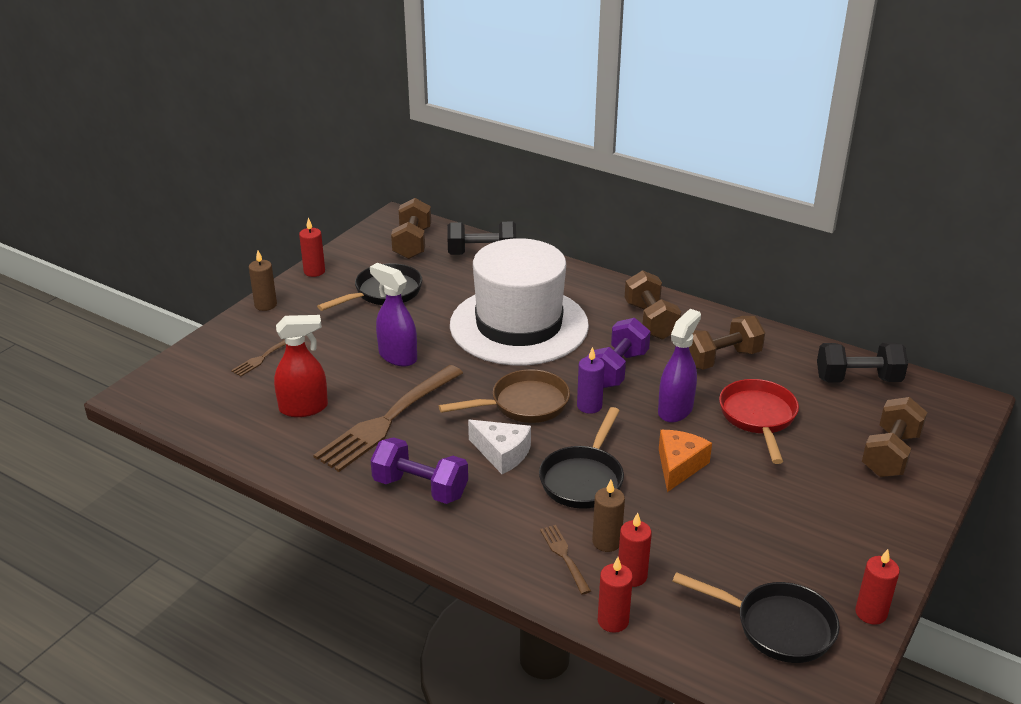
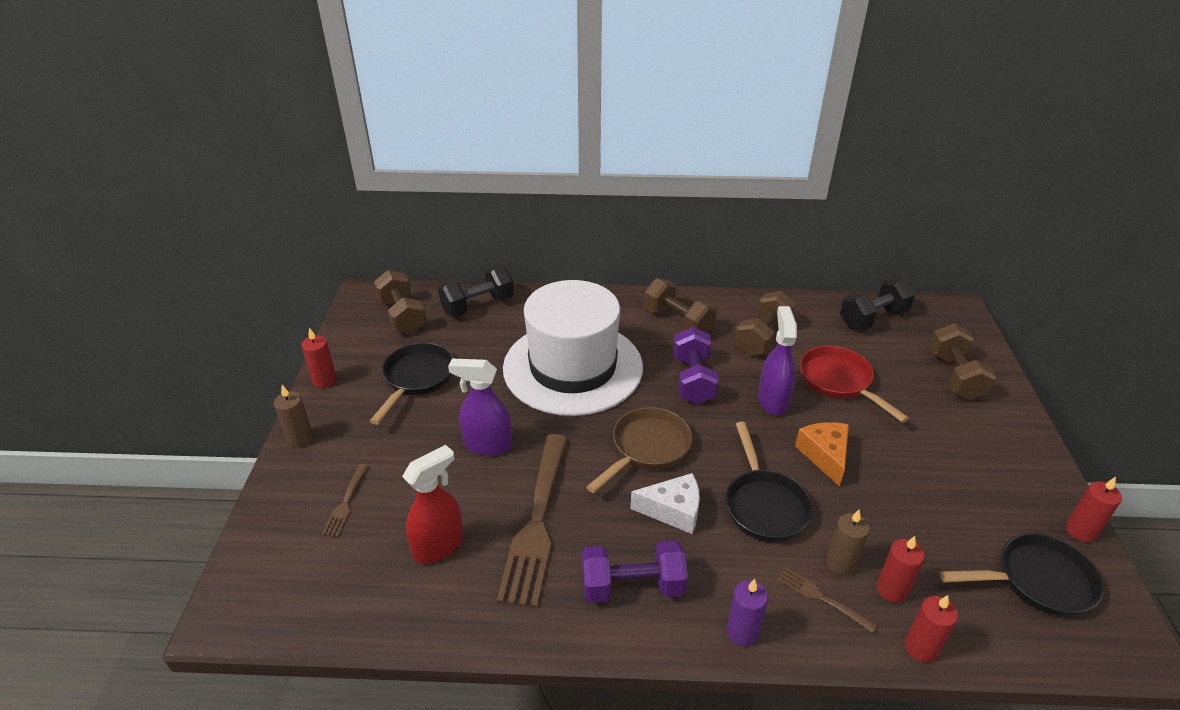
camera: 30 degrees left, 5 degrees up
(589, 406) = (703, 426): purple candle -> purple candle (742, 632)

